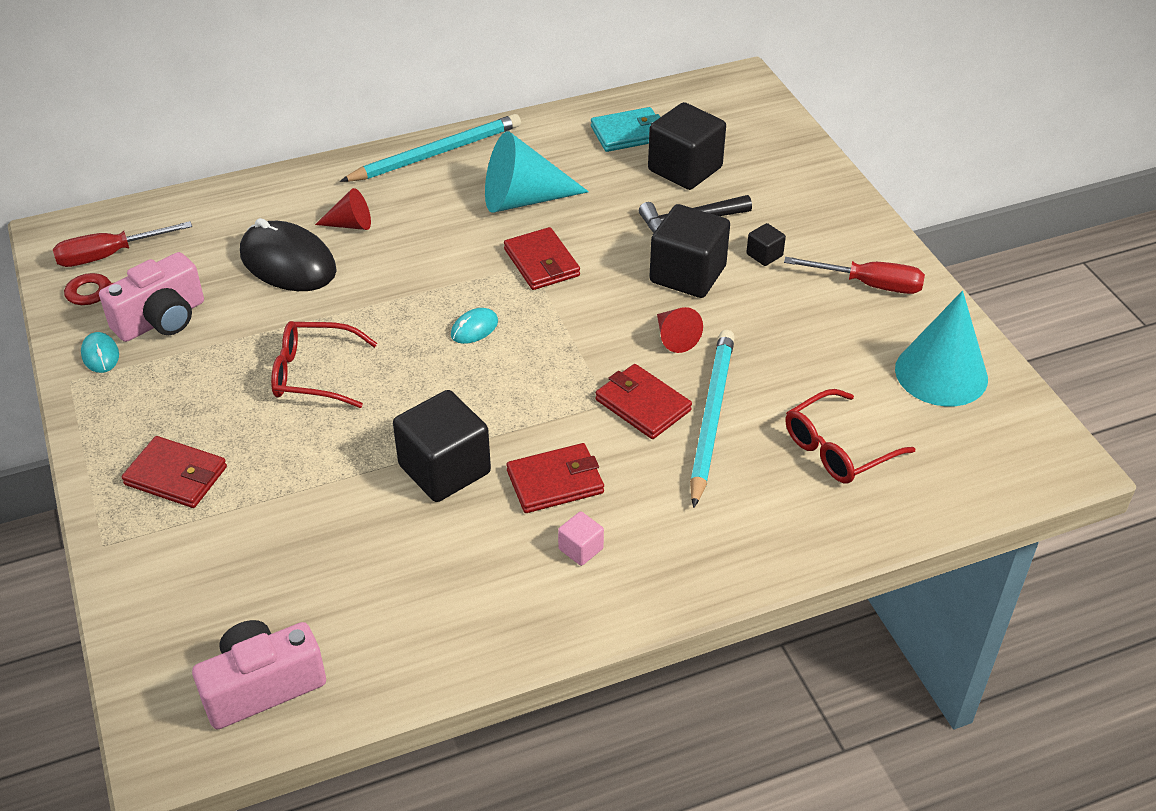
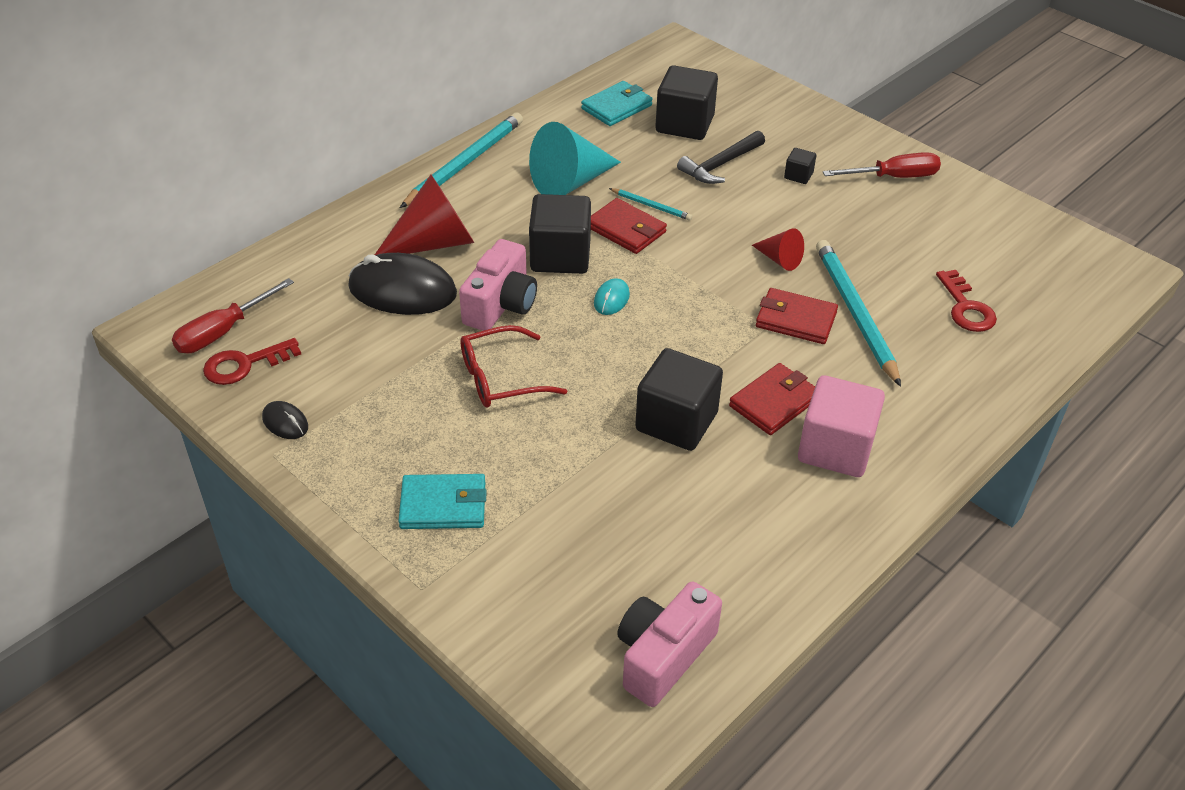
camera: 25 degrees left, 0 degrees up
(100, 355) = (285, 422): turquoise mouse -> black mouse
(161, 319) = (321, 373): pink camera -> pink camera (501, 305)
(176, 476) = (443, 505): red wallet -> turquoise wallet
(350, 224) = (434, 243): red cone -> red cone, size x1.91
(580, 549) = (835, 448): pink cube -> pink cube, size x2.19
(585, 245) = (651, 206): none -> turquoise pencil
(687, 274) = (751, 207): black cube -> black cube (560, 256)
(838, 448) = (966, 307): red glasses -> red key
(941, 373) = (995, 229): turquoise cone -> none

